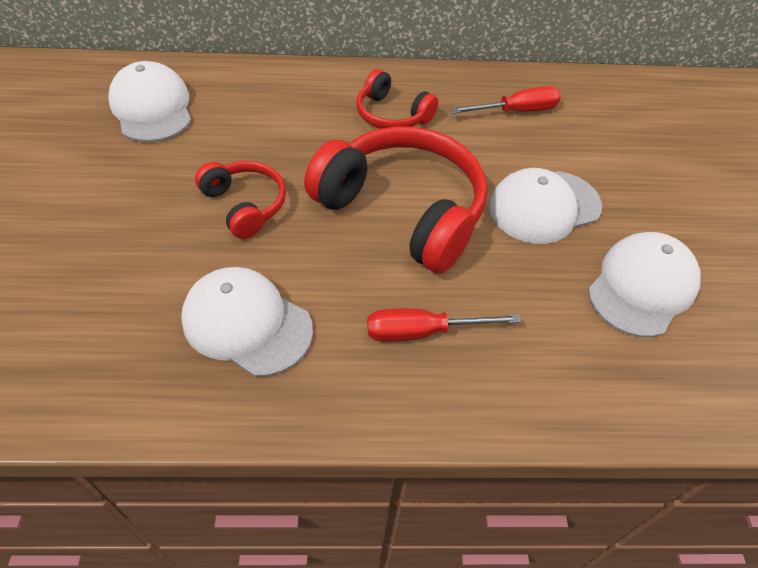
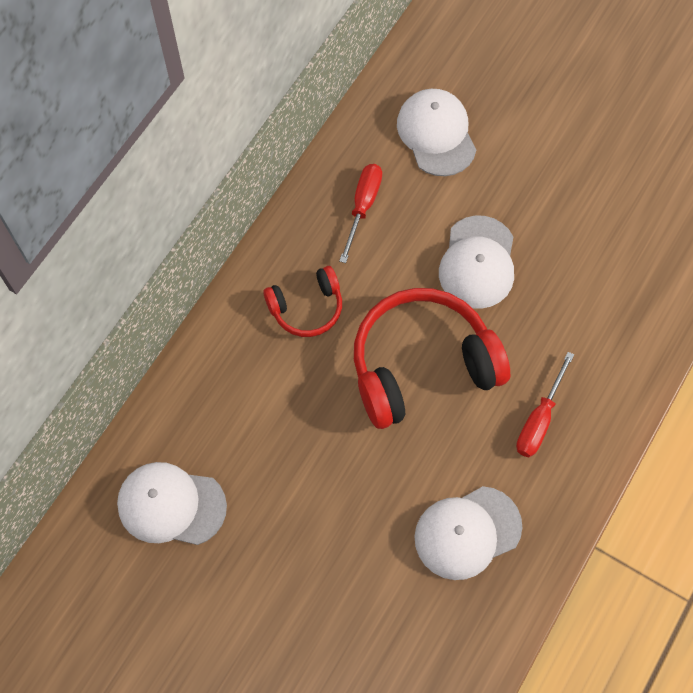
camera: 55 degrees left, 15 degrees up
(245, 205) = (347, 480): red headphones -> none
(642, 286) = (583, 253): white cap -> white cap (436, 134)

